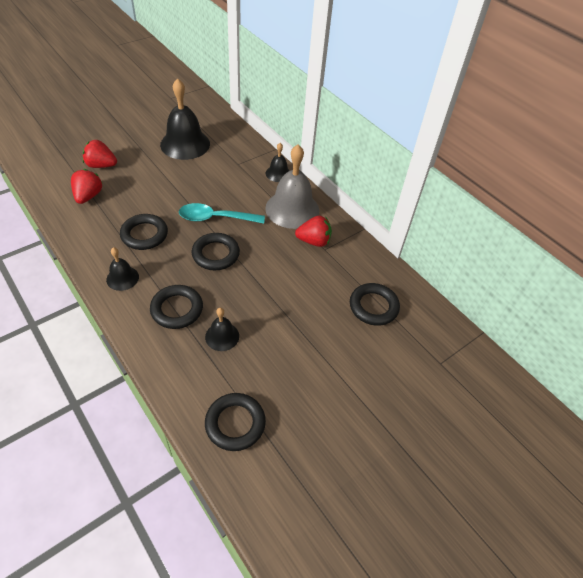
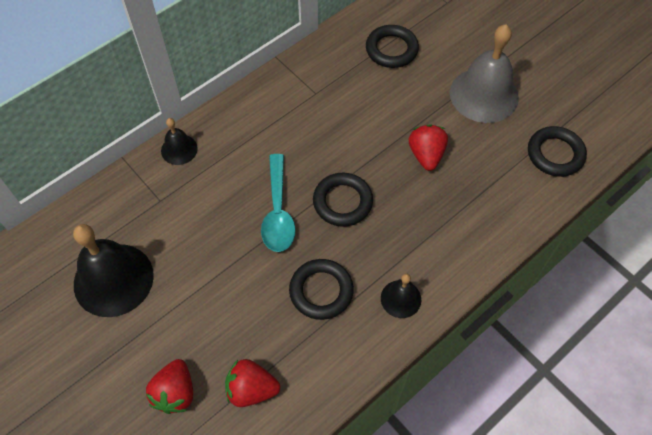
camera: 90 degrees left, 10 degrees up
(177, 309) = (435, 228): black ring -> none
(222, 336) = (461, 178): black bell -> none
(292, 209) = (250, 128): grey bell -> grey bell (484, 95)
(314, 241) = (304, 104): red strawberry -> red strawberry (426, 155)

